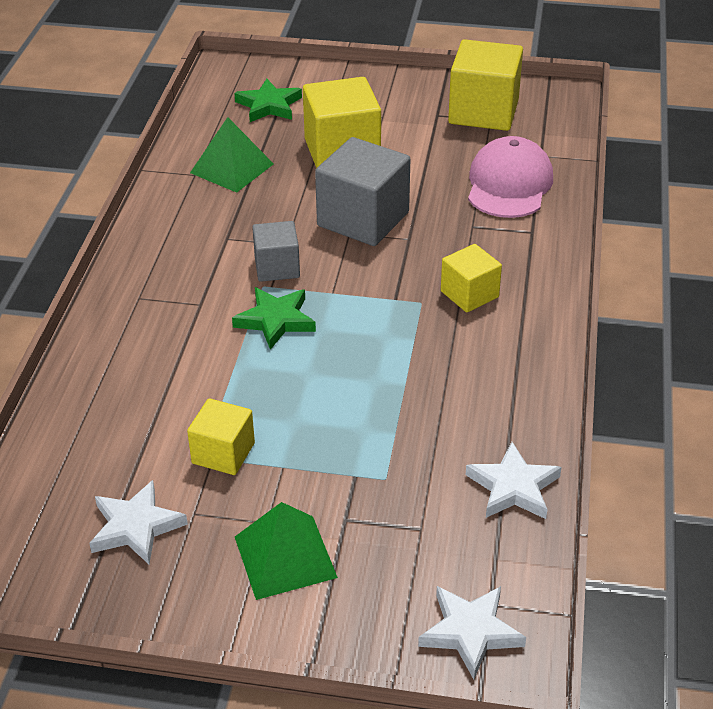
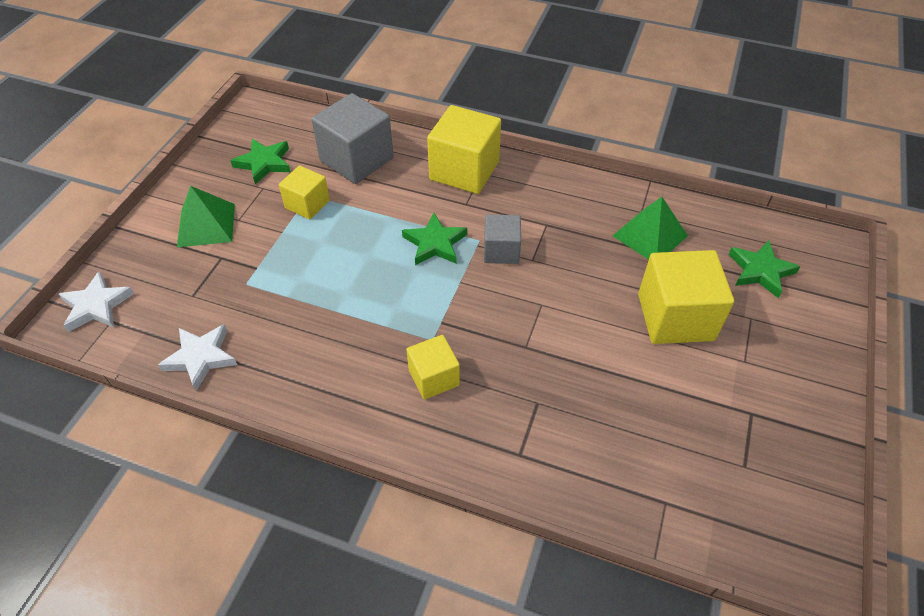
camera: 100 degrees right, 10 degrees up
(136, 527) = (264, 163): white star -> green star
(363, 219) = (560, 317): grey cube -> grey cube (356, 159)
(483, 112) = (761, 463): yellow cube -> yellow cube (464, 170)
(509, 184) = (608, 454): pink cap -> none

